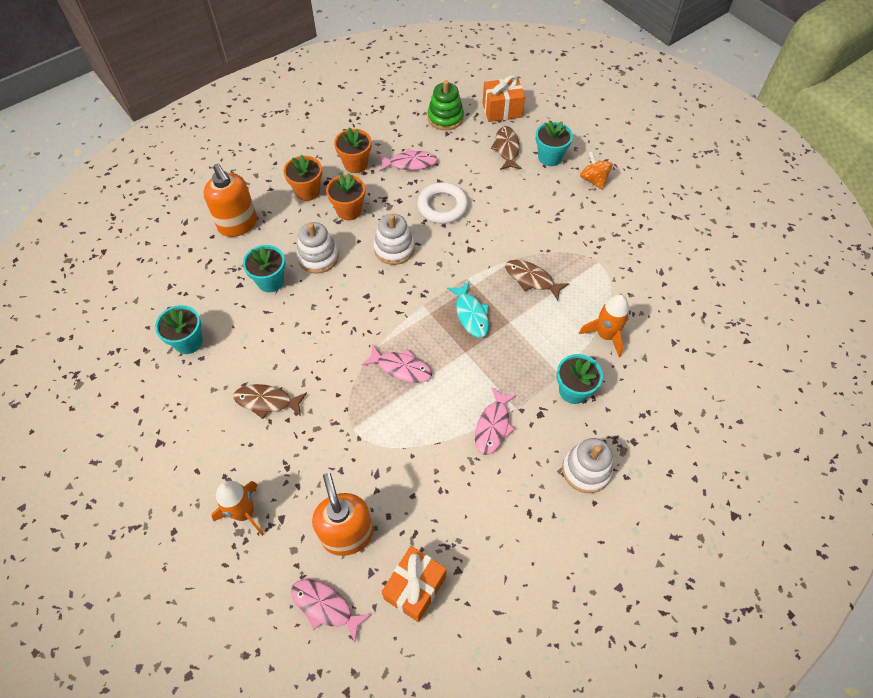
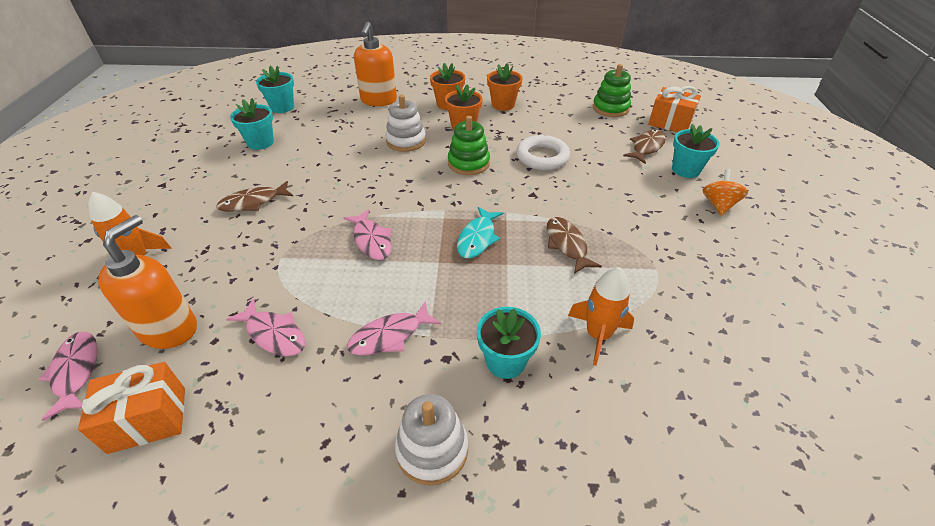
camera: 40 degrees right, 15 degrees down
(267, 401) = (253, 202): brown fish -> brown fish turned 75 degrees counterclockwise
(270, 281) = (355, 138): turquoise flower pot -> turquoise flower pot (282, 107)
(394, 249) = (468, 163): white stacking toy -> green stacking toy
(410, 163) = (547, 121): pink fish -> pink fish (274, 334)

